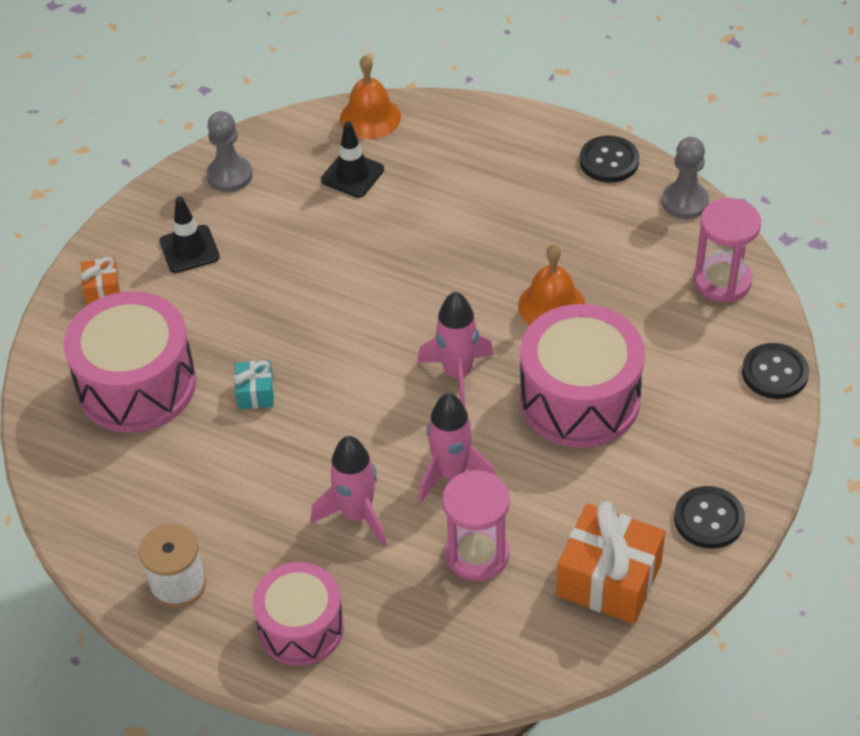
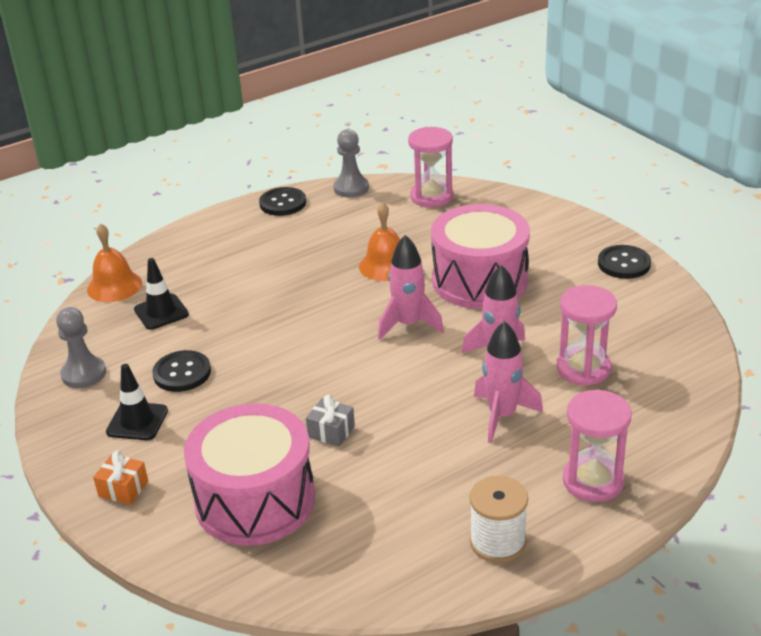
camera: 60 degrees left, 15 degrees down
(255, 393) = (331, 432): turquoise gift -> grey gift
(301, 627) = (593, 481): pink drum -> pink hourglass
(609, 579) = (646, 318): orange gift -> none
(774, 373) = (524, 203): black button -> black button (182, 373)

